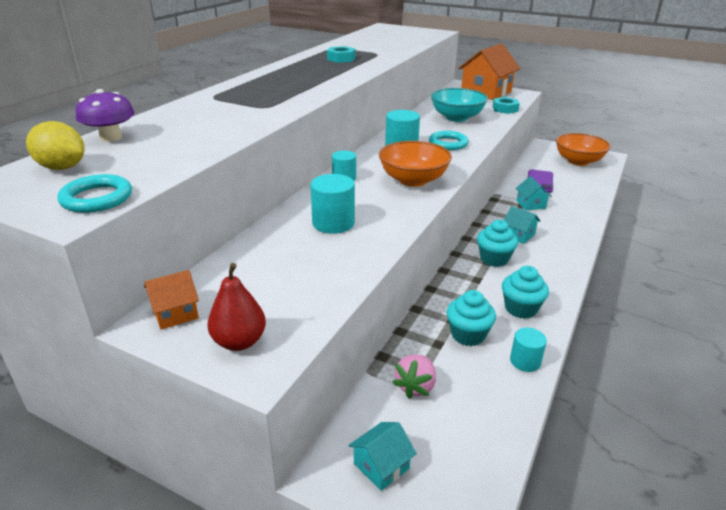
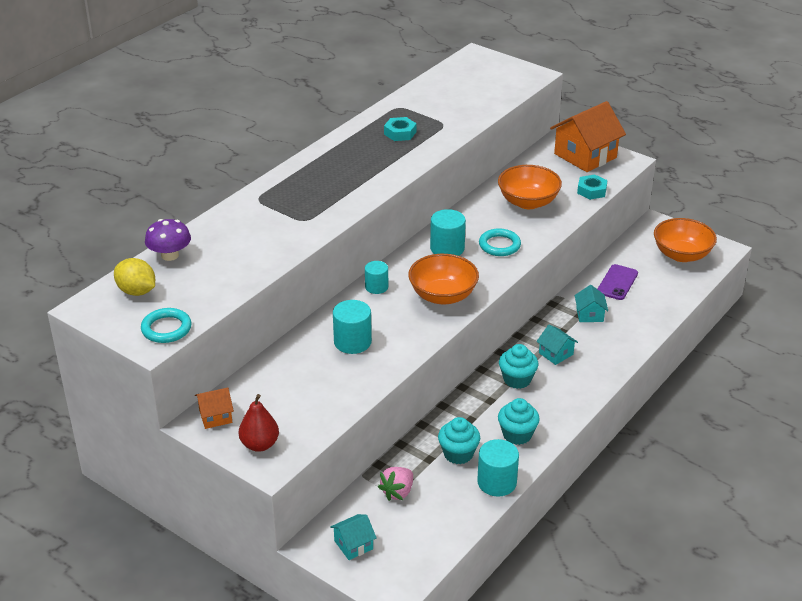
camera: 10 degrees right, 5 degrees up
(457, 117) = (528, 202): turquoise bowl -> orange bowl
(525, 361) = (497, 482): turquoise cylinder -> turquoise cylinder, size x1.53

